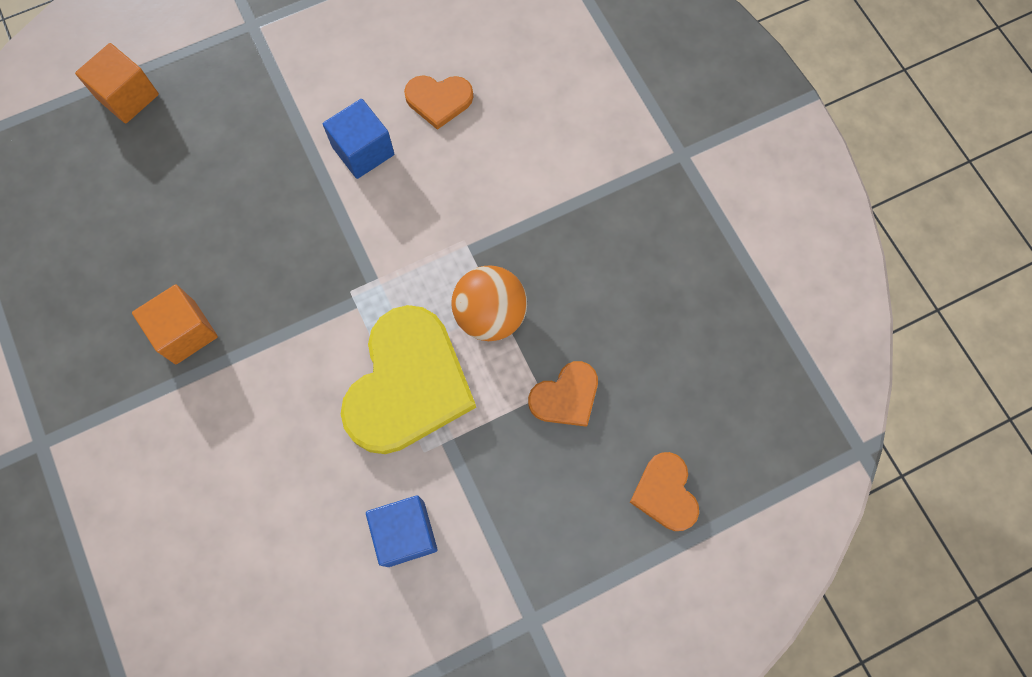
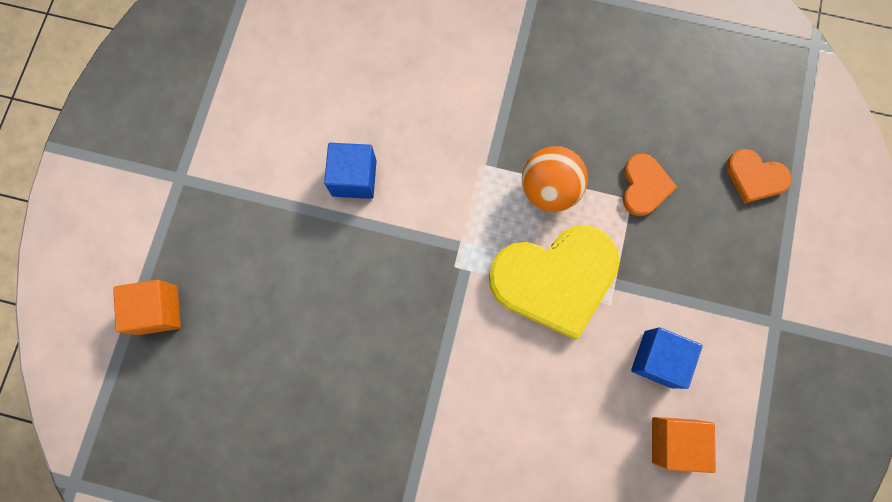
camera: 50 degrees left, 5 degrees up
(185, 332) = (390, 403): orange cube -> orange cube (674, 441)
(408, 384) = (555, 279): yellow heart -> yellow heart turned 105 degrees clockwise
(439, 100) = (360, 99): orange heart -> none

